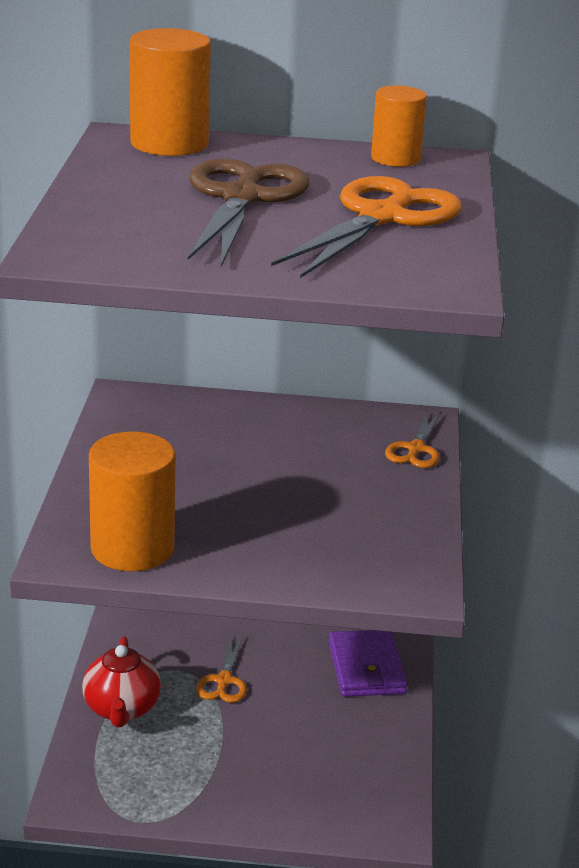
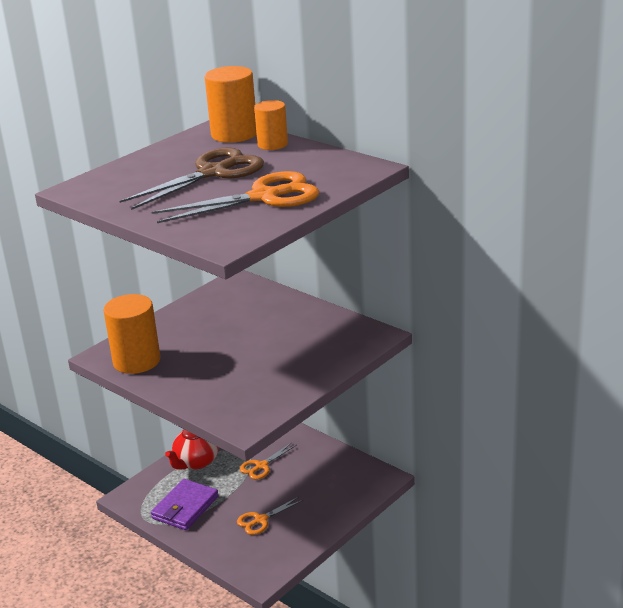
camera: 40 degrees right, 0 degrees up
(366, 668) = (345, 487): purple wallet -> purple wallet (185, 507)
(395, 158) = (340, 162): orange cylinder -> orange cylinder (272, 144)
(416, 449) = (350, 350): orange scissors -> orange scissors (260, 520)

